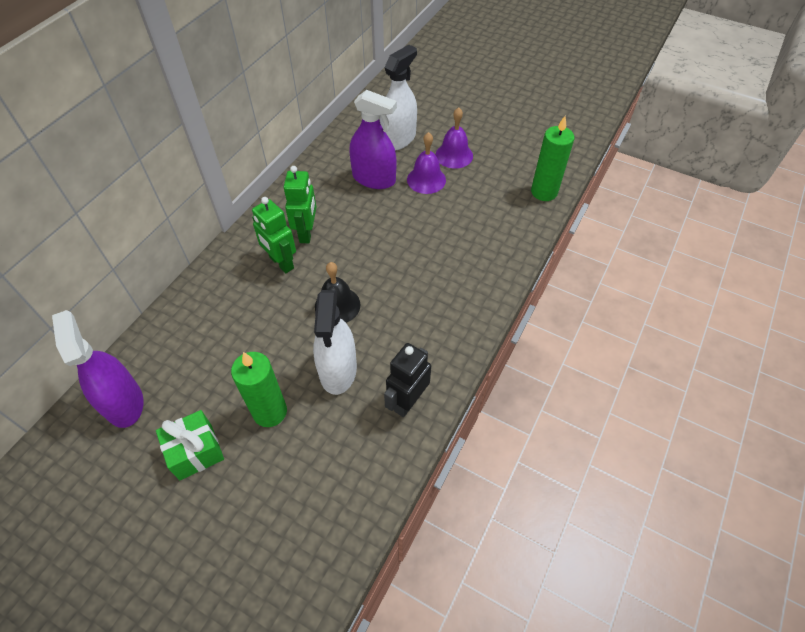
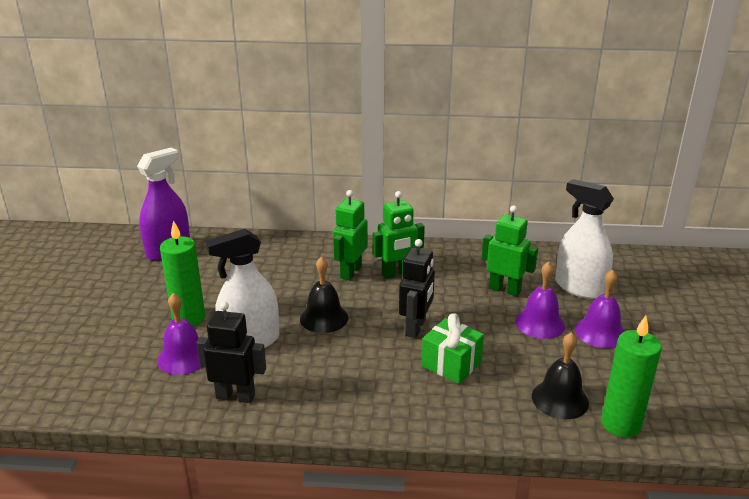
camera: 65 degrees right, 25 degrees down
(196, 451) = (137, 295): green gift -> green gift (451, 364)
(330, 430) = (183, 357): none -> purple bell
(374, 179) = (504, 289): purple spray bottle -> green robot
(388, 250) = (416, 327): none -> black robot
(398, 139) = (579, 287): white spray bottle -> white spray bottle turned 150 degrees counterclockwise
(508, 208) = (560, 399): none -> black bell

